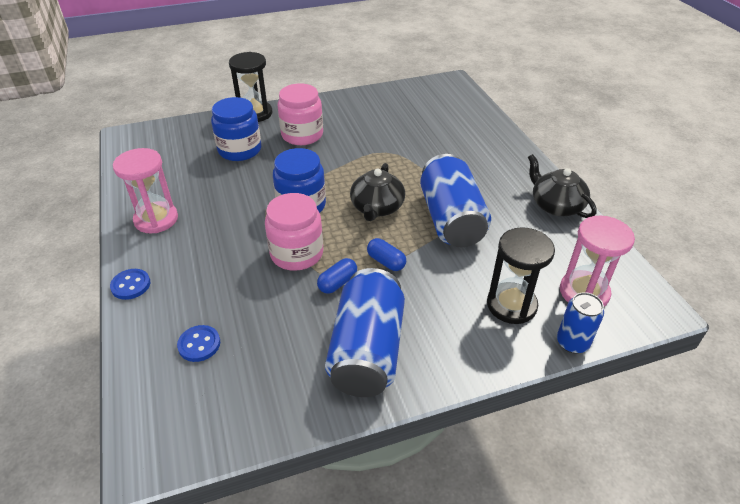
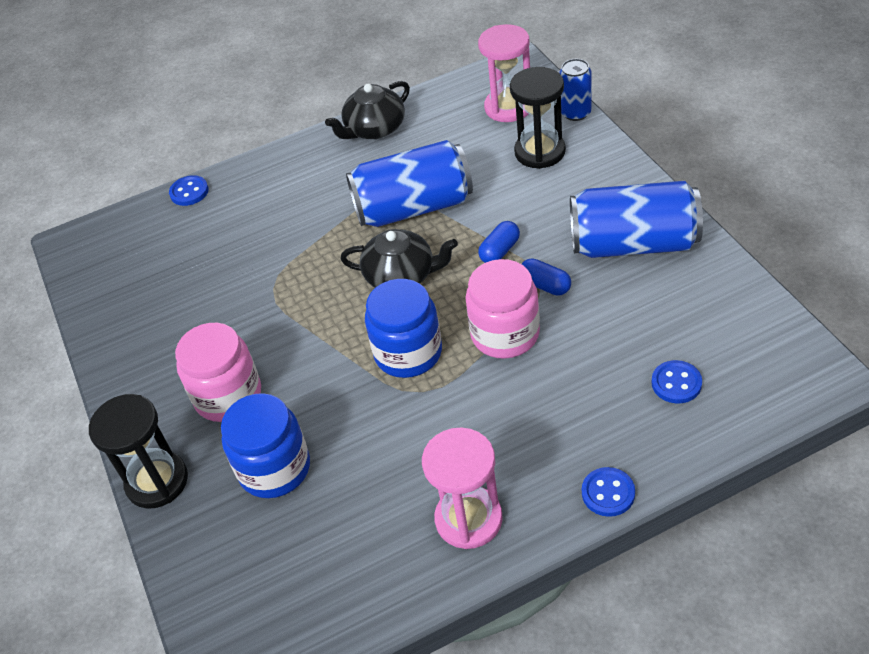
camera: 90 degrees left, 5 degrees up
(491, 120) = (189, 192): none -> blue button

